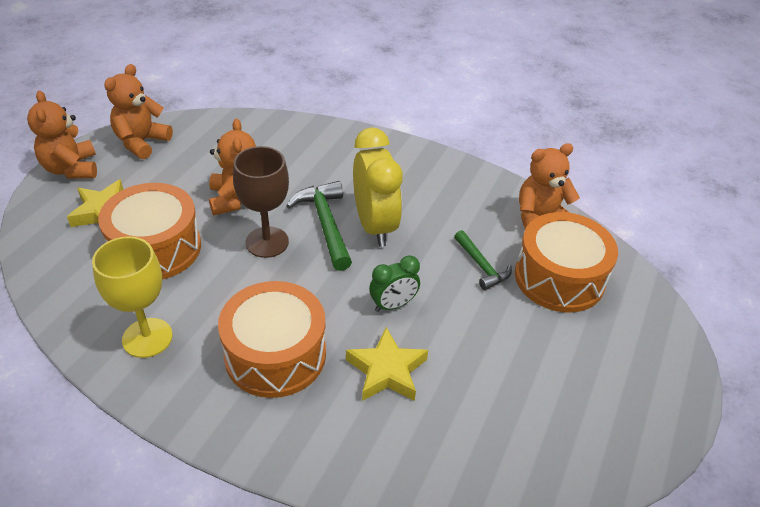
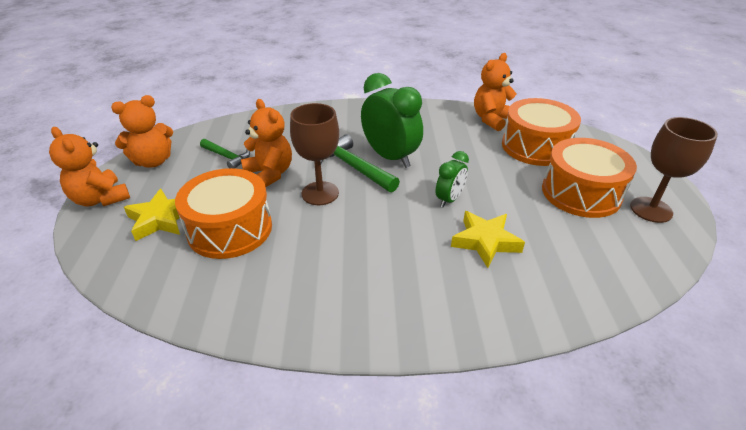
camera: 25 degrees left, 5 degrees down
(141, 142) = (153, 161): orange teddy bear -> orange teddy bear turned 120 degrees counterclockwise
(147, 338) = (279, 296): yellow goblet -> none
(275, 354) = (396, 264): orange drum -> orange drum (581, 193)
(375, 226) = (390, 157): yellow clock -> green clock
(481, 266) = (483, 156): green hammer -> green hammer (227, 157)
(622, 419) = (651, 210): none -> brown goblet

